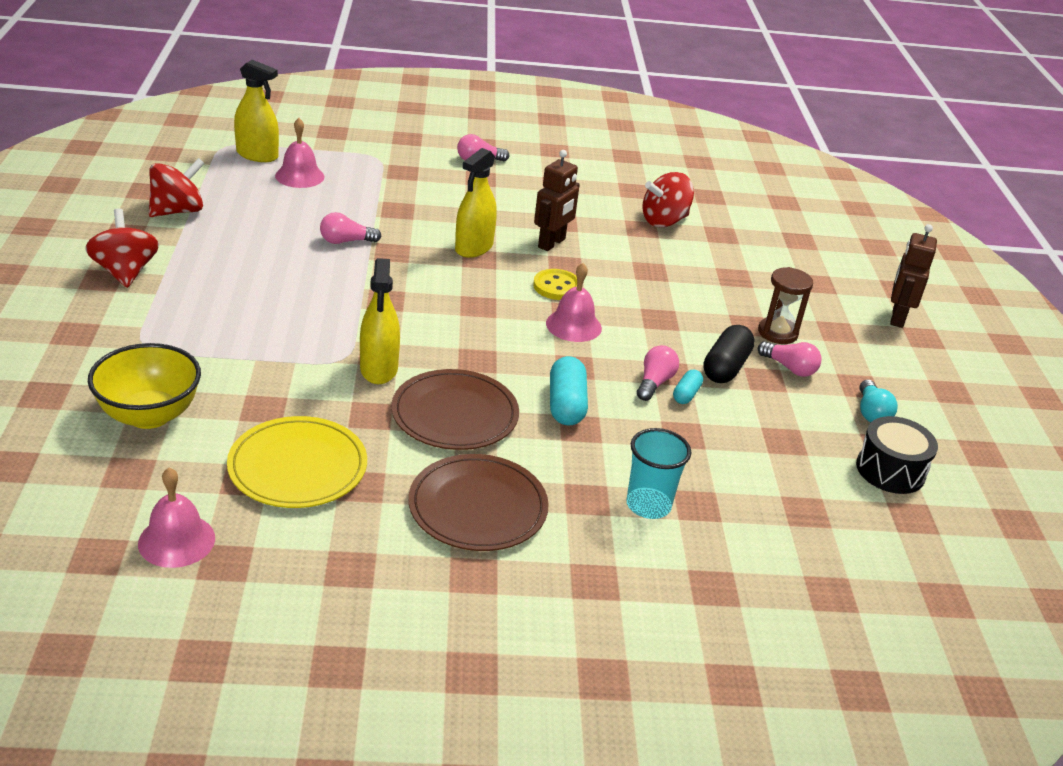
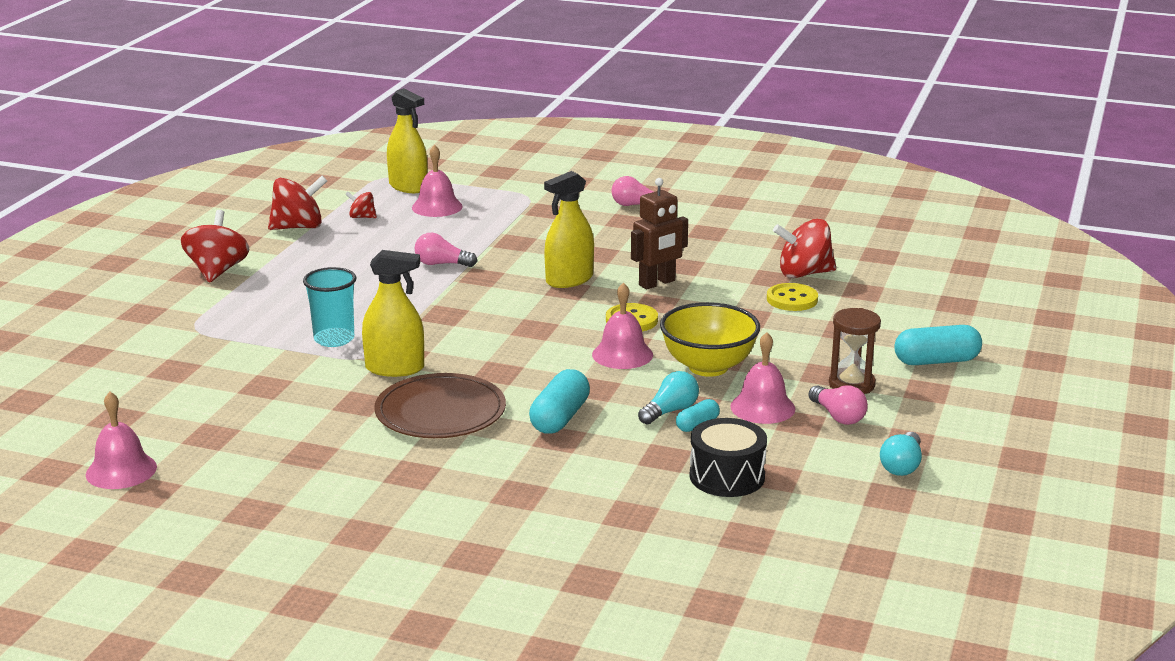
camera: 25 degrees right, 10 degrees down
(149, 415) = (162, 379): yellow bowl -> yellow bowl (708, 367)
(234, 194) = (362, 217): none -> red spinning top
(298, 467) = (263, 433): yellow plate -> none
(379, 369) = (395, 368): yellow spray bottle -> yellow spray bottle turned 105 degrees counterclockwise
(478, 507) = (405, 485): brown plate -> none
(648, 505) = (578, 508): turquoise cup -> turquoise cup (334, 339)
(654, 383) = (670, 411): pink light bulb -> turquoise light bulb
(672, 249) = (792, 299): none -> yellow button
(725, 367) = (762, 407): black capsule -> pink bell
(824, 300) = (936, 361): none -> turquoise capsule
(890, 470) = (878, 517): black drum -> black drum (727, 476)
(897, 318) = (1016, 386): brown robot -> none

